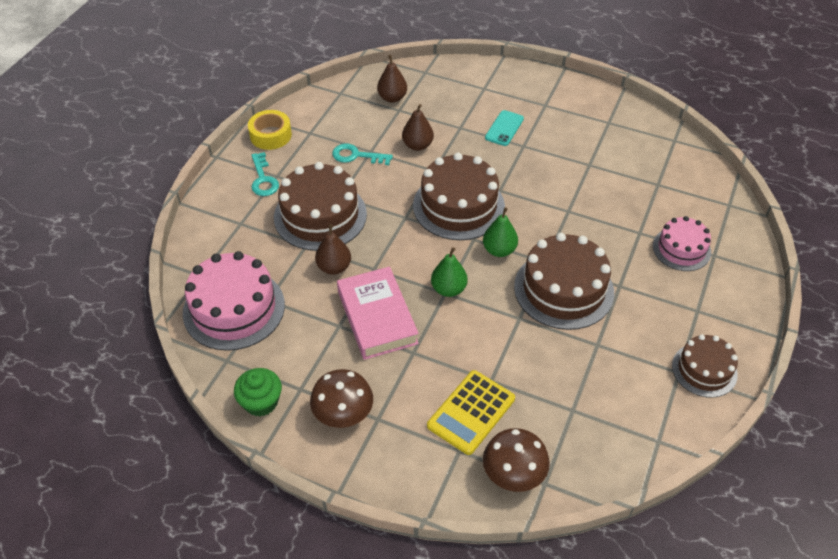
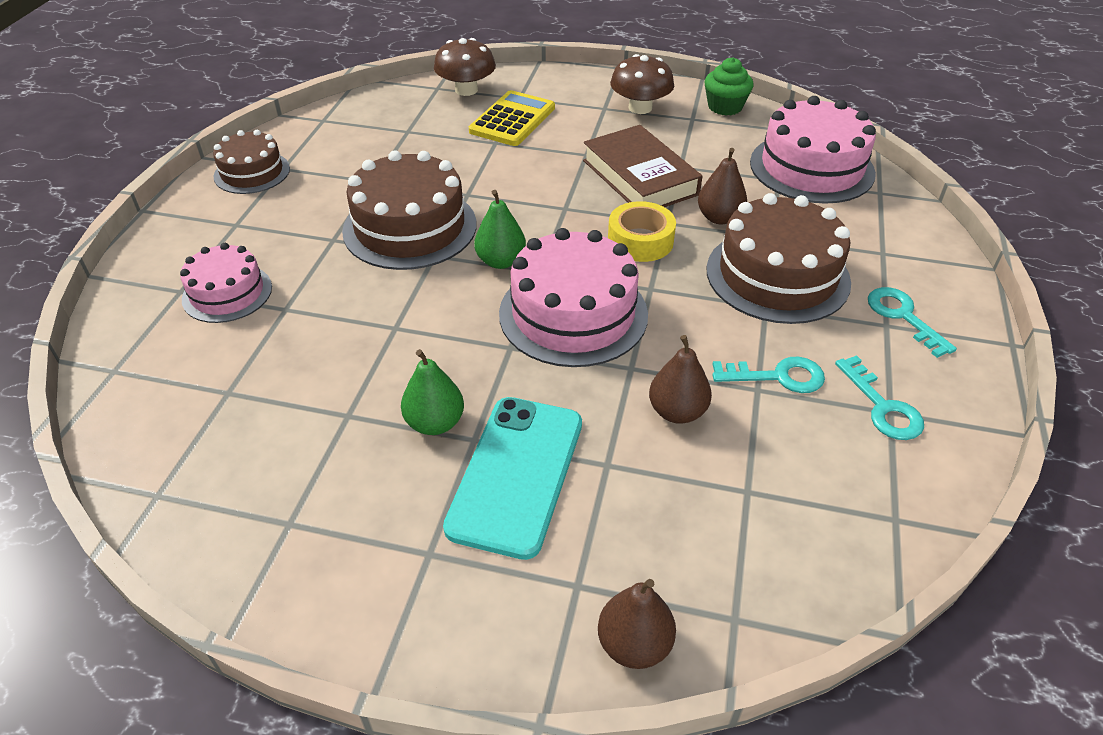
camera: 170 degrees right, 5 degrees down
(270, 135) = (957, 396): yellow tape -> yellow tape (640, 241)
(312, 135) = (882, 407): none -> turquoise key
(377, 317) = (640, 177): pink book -> brown book
(392, 98) = (776, 522): brown pear -> brown pear (634, 644)
(448, 289) = (561, 211): green pear -> green pear (435, 423)
(458, 206) = (573, 314): brown cake -> pink cake
(504, 128) = (516, 474): turquoise phone -> turquoise phone, size x1.83

